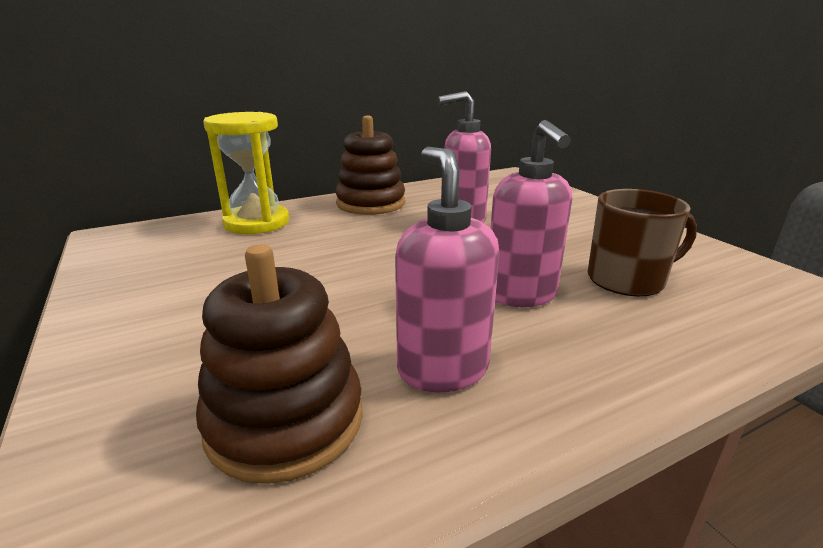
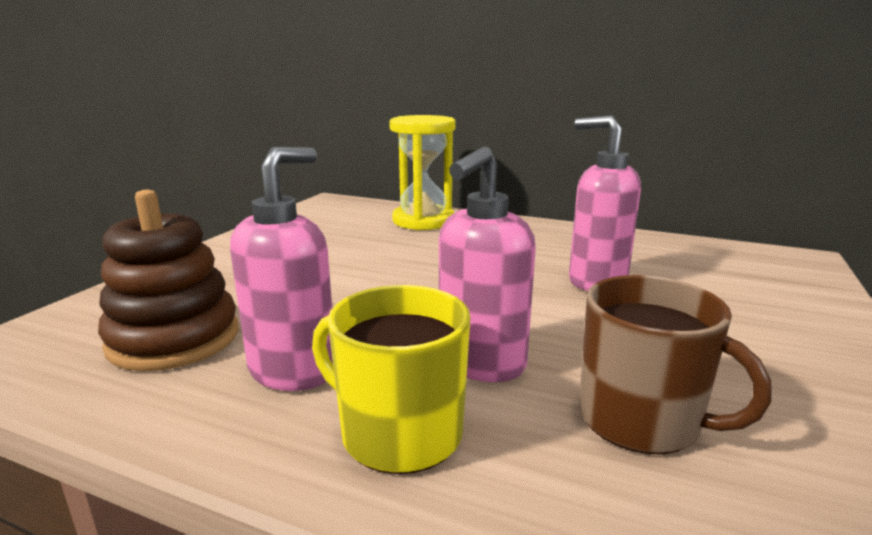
camera: 50 degrees right, 5 degrees down
(370, 203) = (544, 235): brown stacking toy -> none
(578, 355) = (399, 433): none -> yellow mug

